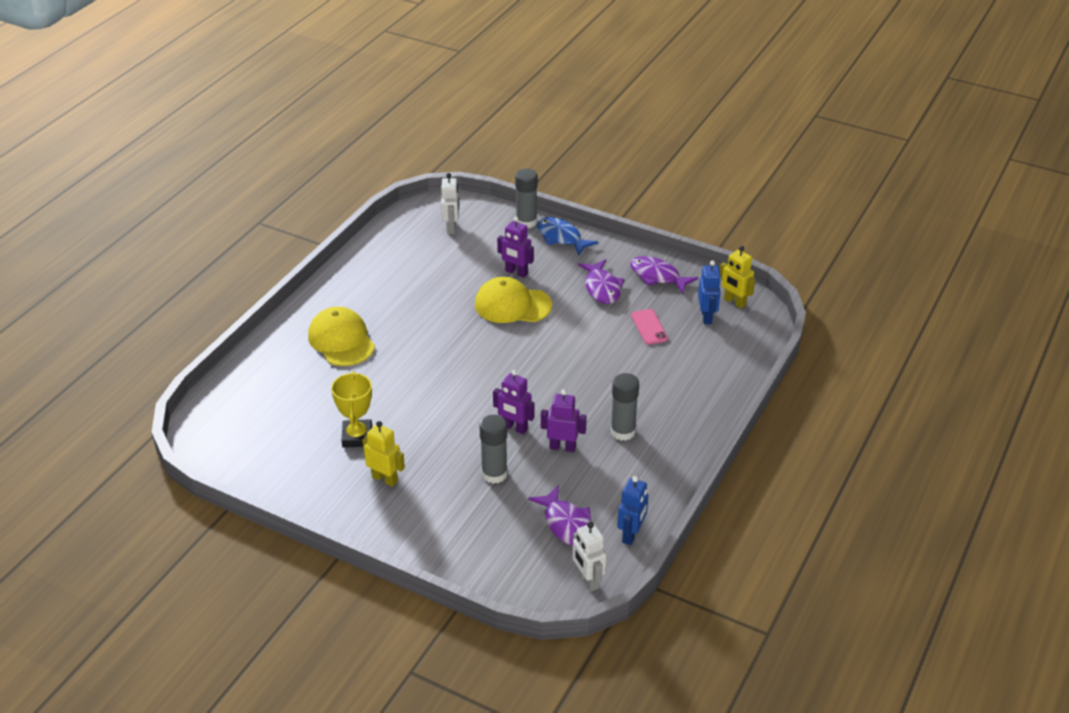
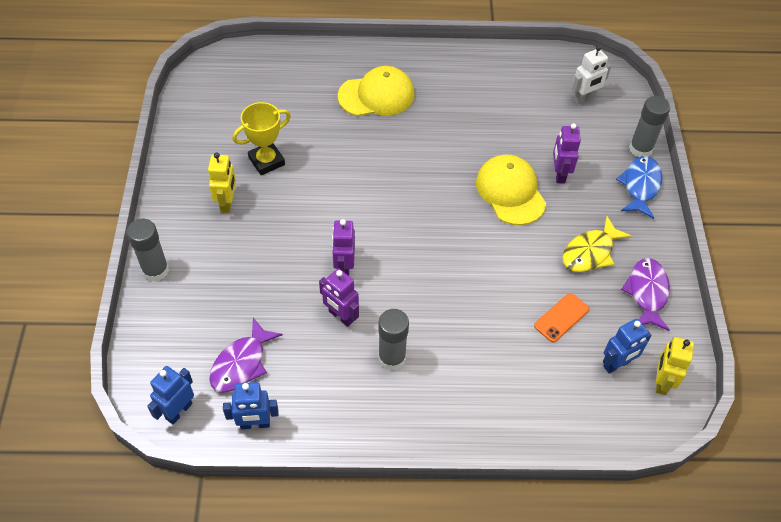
camera: 60 degrees right, 15 degrees up
(341, 340) = (376, 95): yellow cap -> yellow cap turned 45 degrees clockwise
(494, 474) = (276, 278): grey glue stick -> grey glue stick (155, 270)
(562, 447) = (341, 316): purple robot -> purple robot turned 150 degrees clockwise
(587, 580) = (178, 411): white robot -> blue robot
(602, 288) = (590, 252): purple fish -> yellow fish
(649, 327) = (561, 317): pink phone -> orange phone

